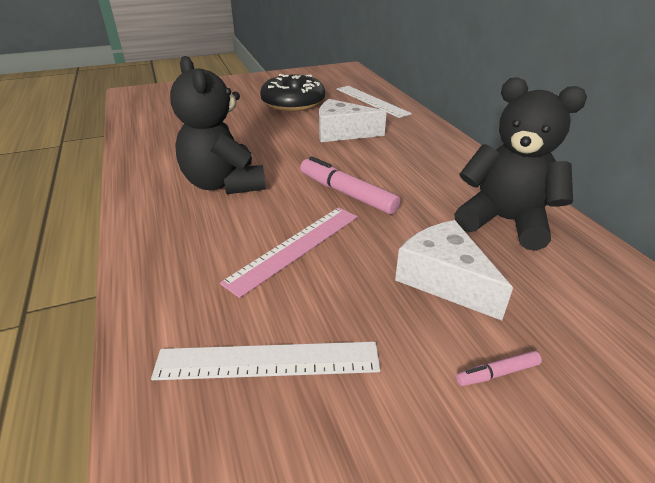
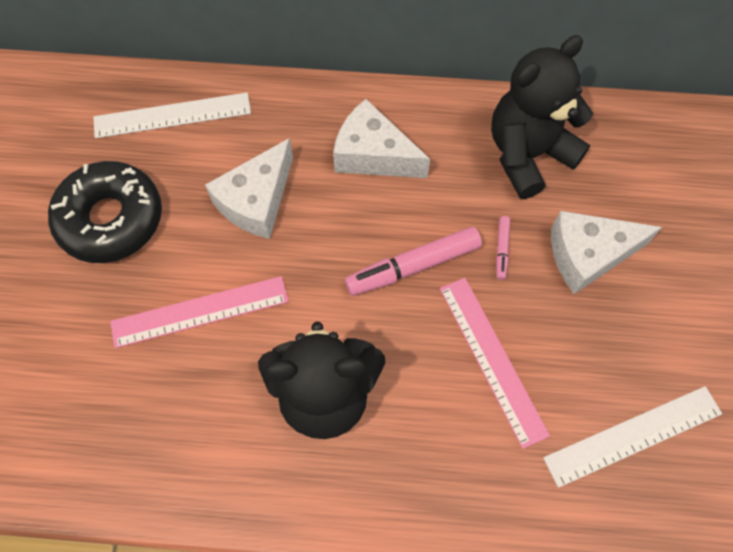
camera: 65 degrees left, 30 degrees up
(255, 135) = (200, 311): none -> pink ruler
(268, 361) = (633, 435): white ruler -> white ruler turned 45 degrees clockwise
(418, 159) = (373, 155): none -> white cheese
(497, 373) = (695, 280): pink marker -> pink marker (502, 250)

